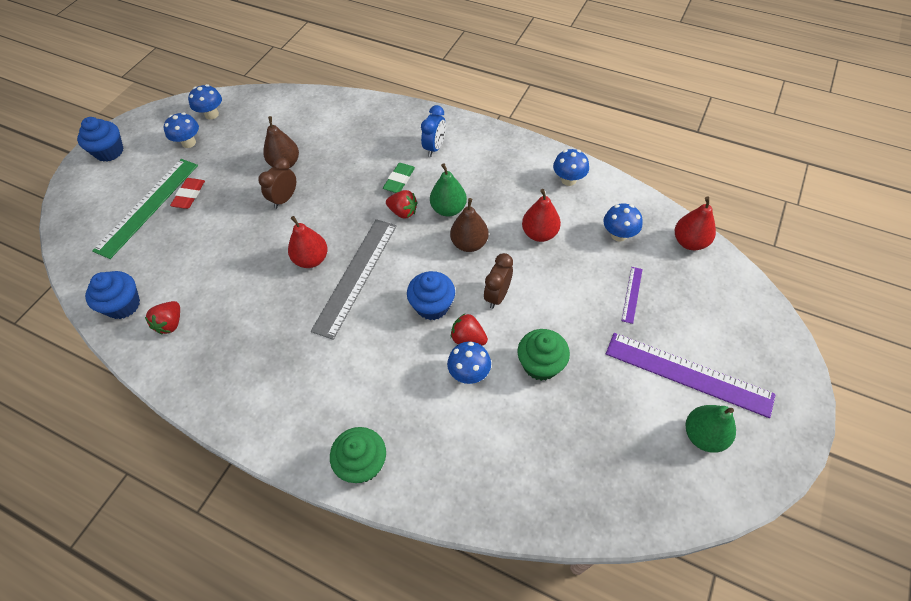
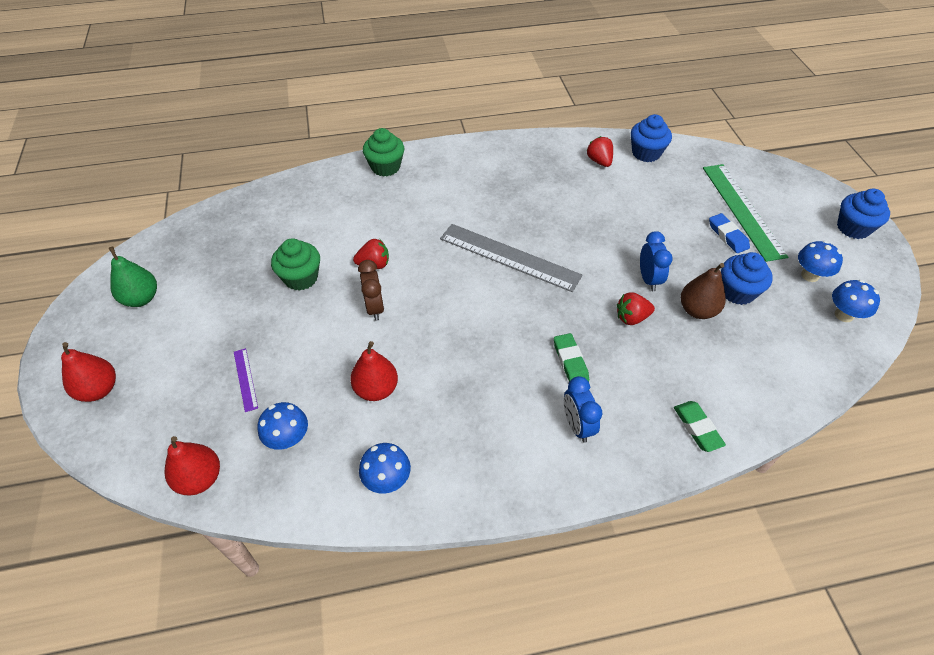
camera: 140 degrees right, 5 degrees down
(189, 195) = (727, 236): red eraser -> blue eraser
(284, 199) = (648, 279): brown clock -> blue clock
(311, 259) = (559, 248): red pear -> red pear (99, 390)
(356, 276) = (509, 257): grey ruler -> grey ruler turned 45 degrees counterclockwise
(373, 113) = (697, 428): none -> green eraser
(403, 212) = (530, 331): red strawberry -> red strawberry (631, 318)
(432, 306) = (424, 270): blue cupcake -> blue cupcake (737, 292)
(448, 209) = (490, 360): green pear -> none
(469, 244) = (438, 338): brown pear -> none
(469, 373) = (354, 244): blue mushroom -> none
(688, 374) = (166, 336): purple ruler -> none

